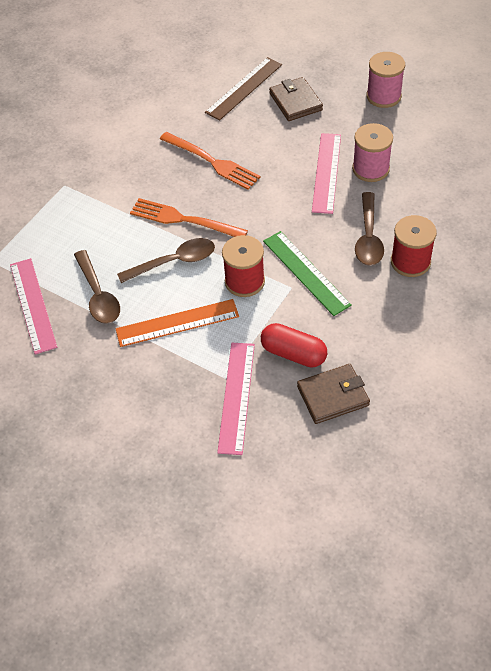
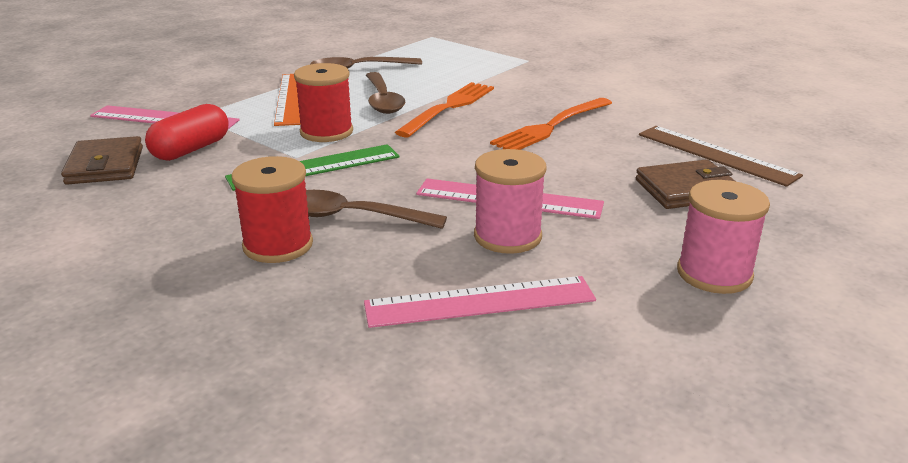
camera: 95 degrees right, 25 degrees down
(33, 305) = (364, 48): pink ruler -> pink ruler (480, 302)

